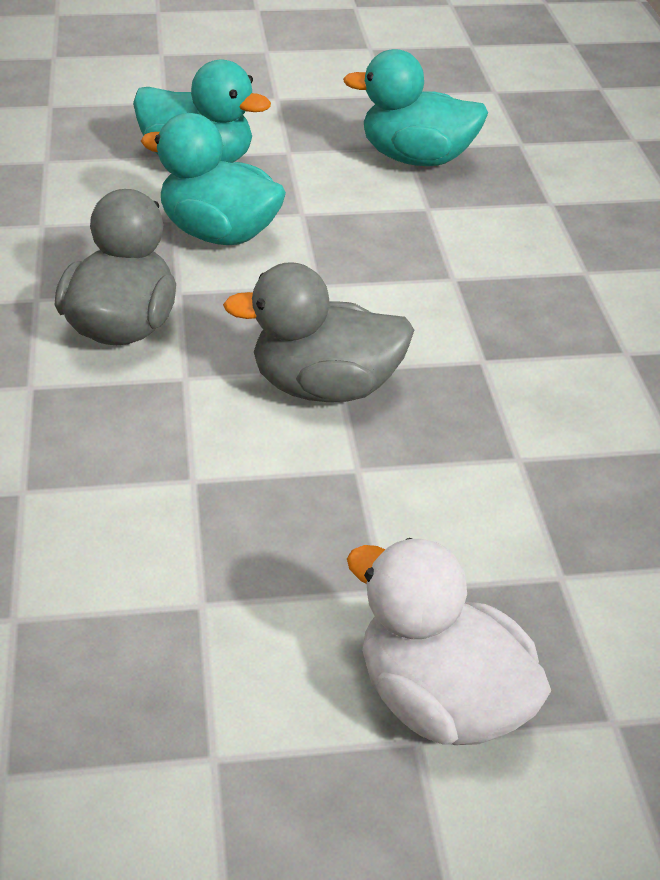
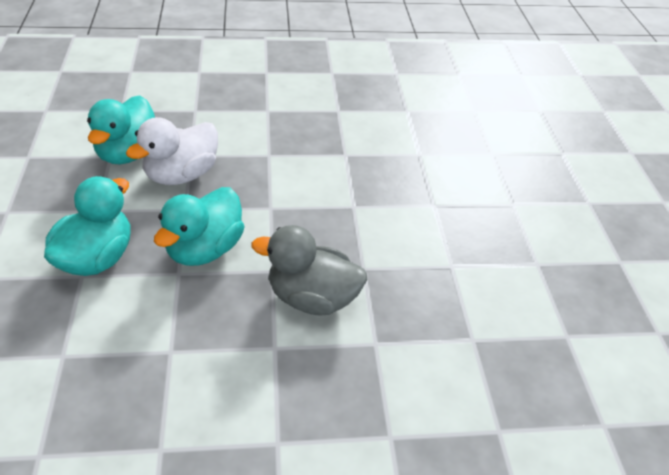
camera: 90 degrees left, 5 degrees up
(325, 388) = (371, 211): grey duck -> none
(442, 703) = (570, 194): white duck -> white duck (181, 175)

